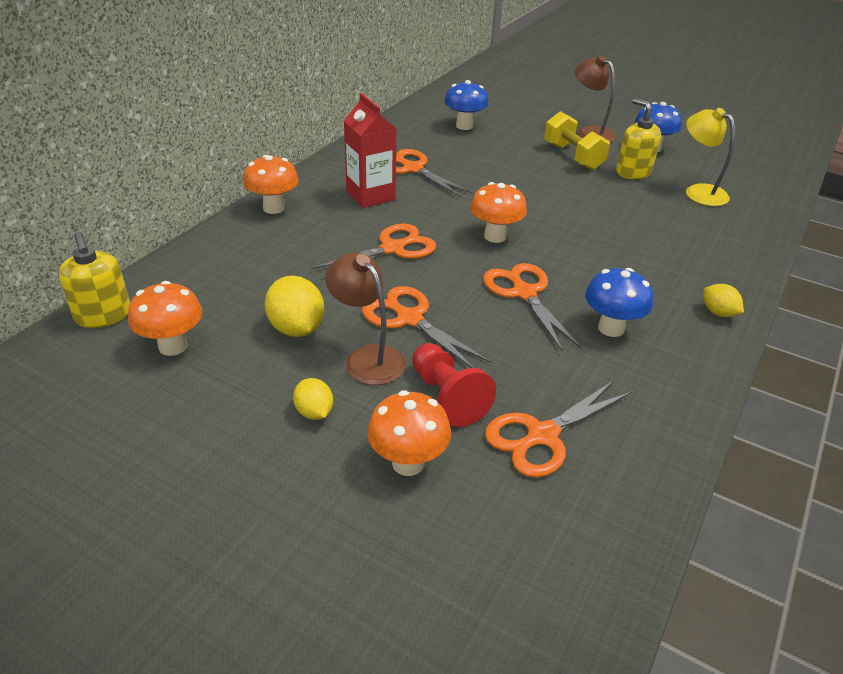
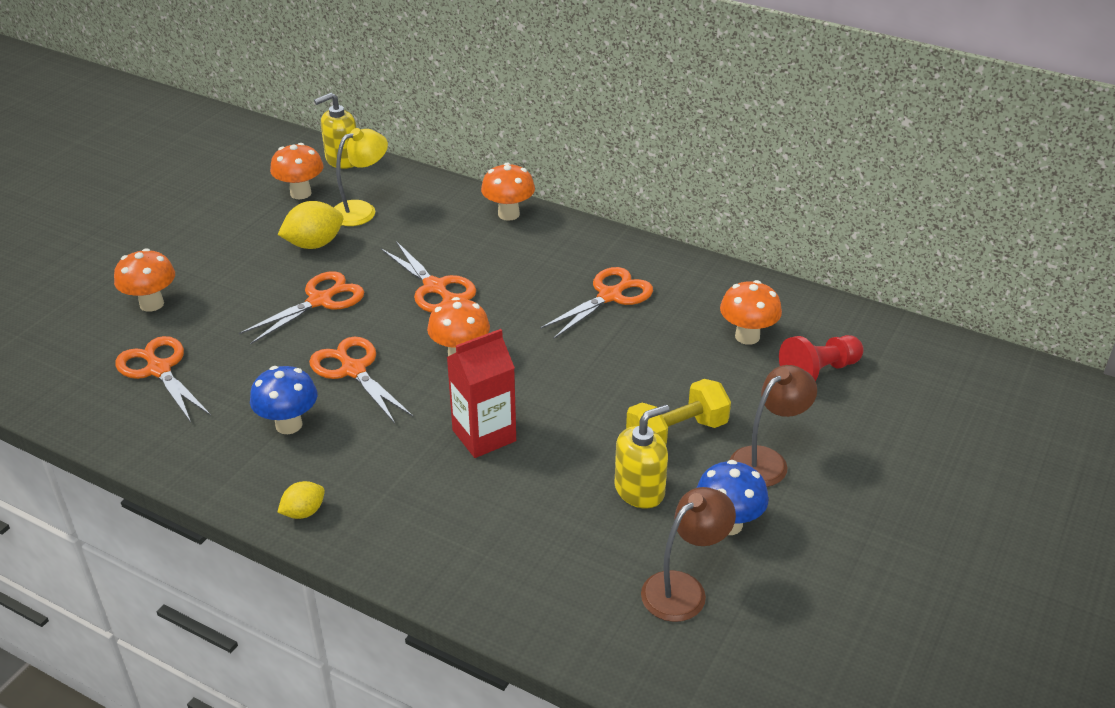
camera: 90 degrees right, 0 degrees up
(314, 412) = (214, 260): yellow lemon -> none
(367, 358) = (271, 281): brown lamp -> brown lamp (683, 588)
(370, 196) = (540, 269): red carton -> red carton (484, 435)
(447, 397) = (215, 322): red pawn -> red pawn (819, 372)
(464, 126) = (747, 336): blue mushroom -> orange mushroom
(523, 293) = (353, 370): orange scissors -> orange scissors turned 105 degrees counterclockwise
(699, 192) = (590, 553): yellow lamp -> yellow lamp (361, 210)

